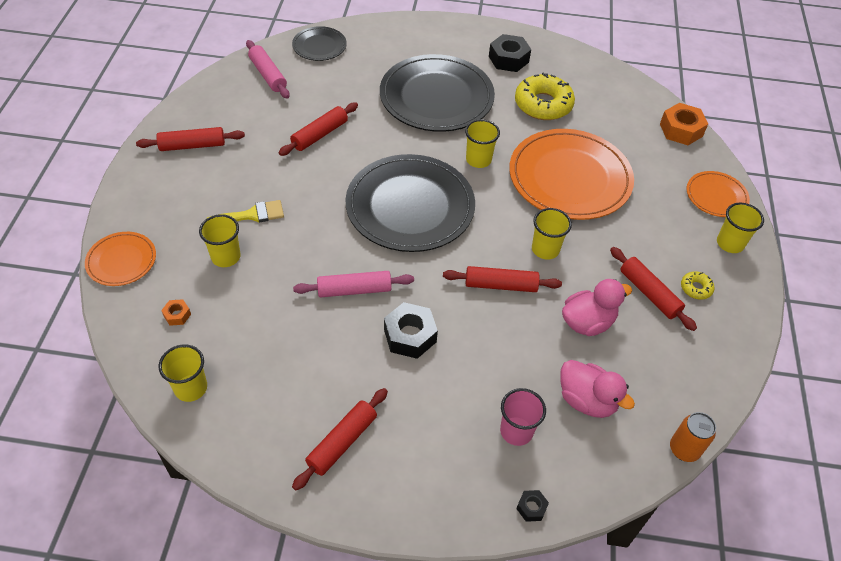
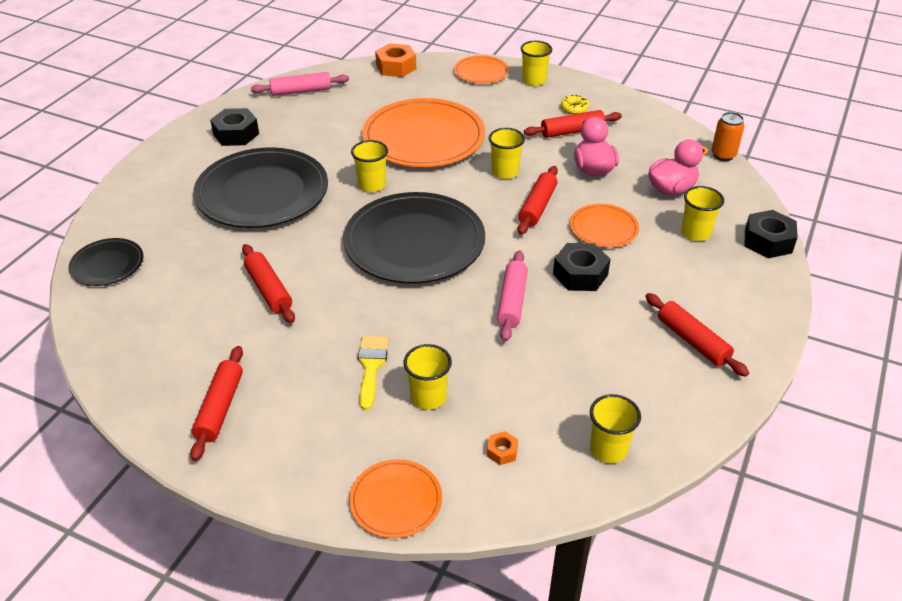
camera: 70 degrees left, 10 degrees down
(268, 75) = (129, 318): pink rolling pin -> pink rolling pin (301, 91)
(489, 345) = (603, 228): none -> orange plate
(516, 431) = (695, 233): pink cup -> yellow cup
(531, 508) = (768, 241): black nut -> black nut, size x2.01
(543, 104) = (317, 129): yellow donut -> none

